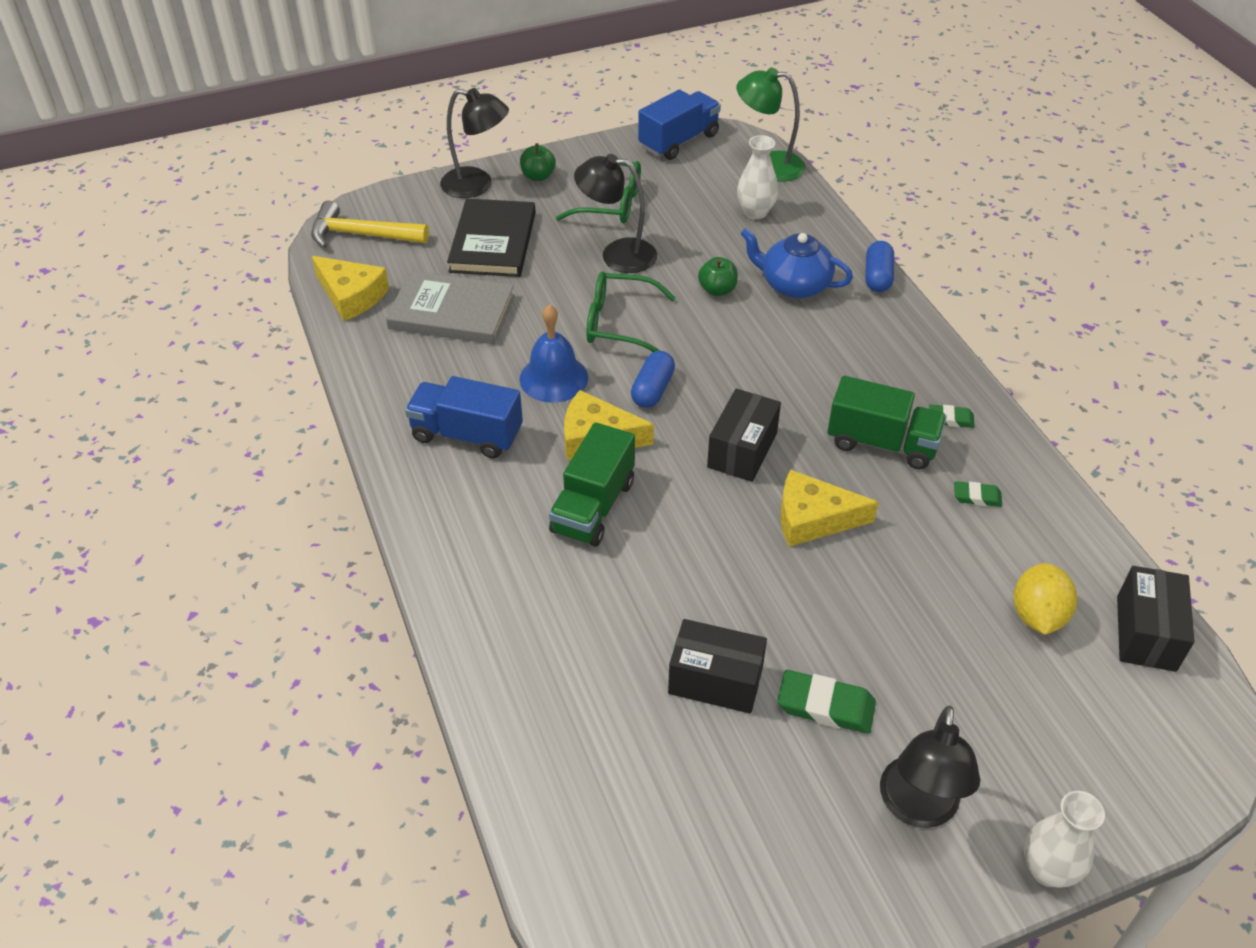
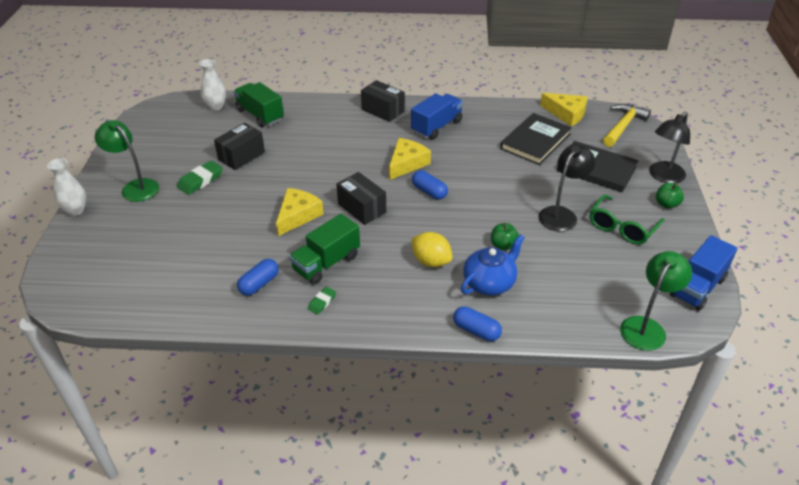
camera: 115 degrees right, 5 degrees down
(351, 296) = (566, 114): yellow cheese -> yellow cheese turned 120 degrees counterclockwise
(452, 312) = (535, 141): grey book -> black book
(553, 378) = (460, 161): blue bell -> none
(593, 506) = (362, 150): green truck -> green truck (260, 115)
(618, 323) = (493, 196): green glasses -> none
(679, 141) = (697, 287): blue truck -> blue truck turned 60 degrees clockwise
(755, 212) = (584, 295): white vase -> white vase (216, 106)
(917, 808) = (135, 187): black lamp -> green lamp
(977, 497) = (259, 284): green eraser -> blue capsule
(1037, 615) = (173, 268): yellow lemon -> yellow lemon (431, 261)
(1146, 633) = (124, 304): black box -> black box (383, 110)

